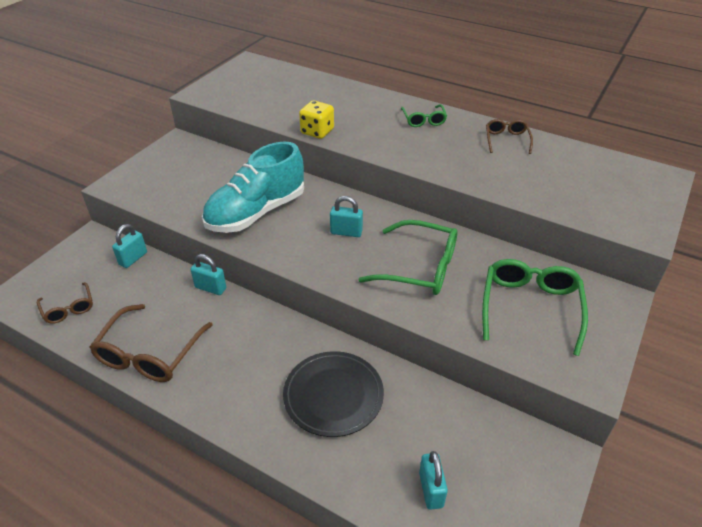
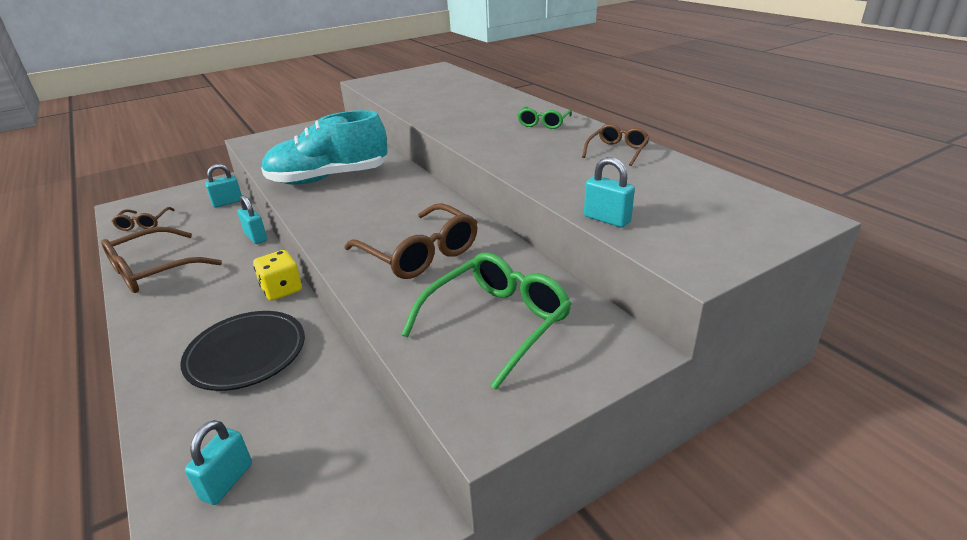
camera: 30 degrees right, 10 degrees down
(317, 131) = (426, 117): yellow dice -> yellow dice (282, 290)
(346, 232) = (386, 209): turquoise padlock -> turquoise padlock (607, 219)
(421, 268) = (420, 254): green glasses -> brown glasses

